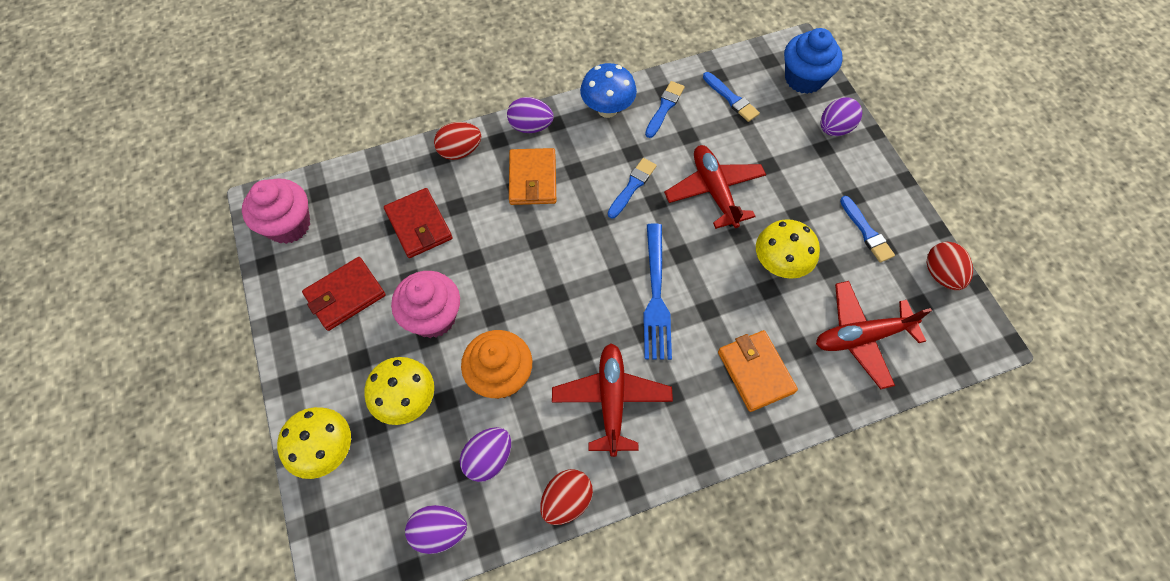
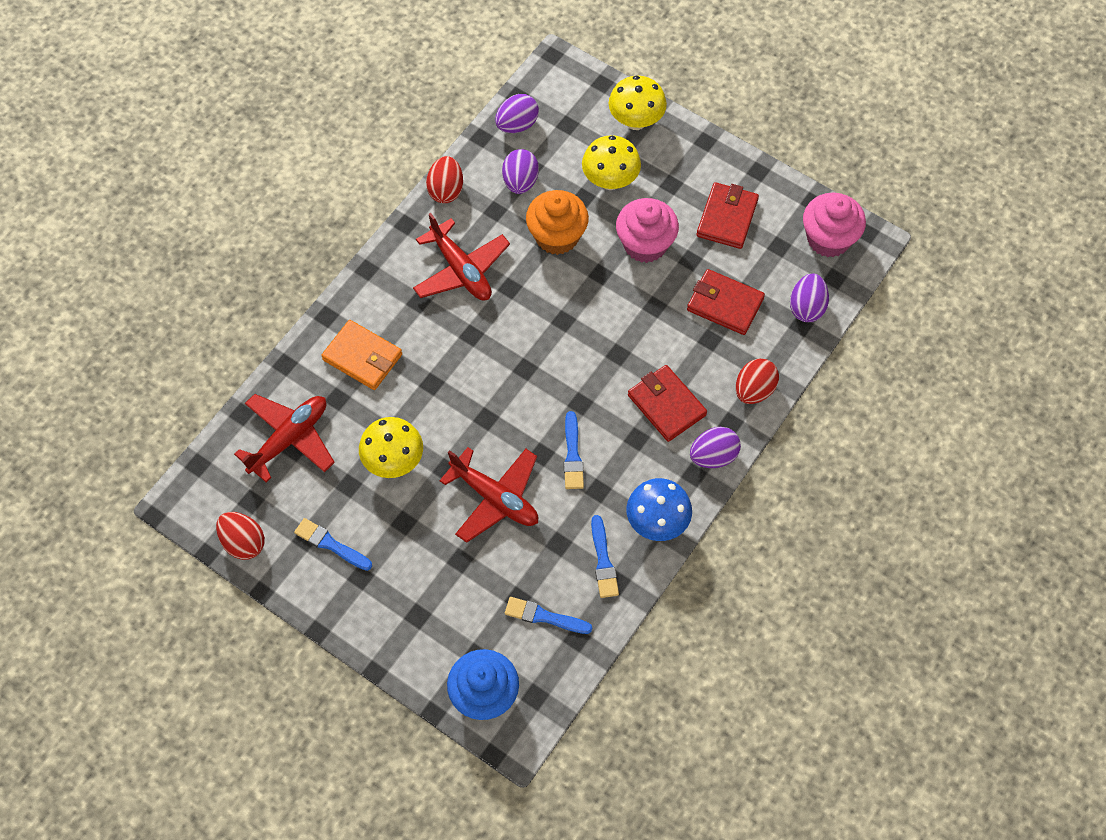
camera: 145 degrees right, 0 degrees up
(532, 179) = (666, 405): orange wallet -> red wallet
(656, 296) = (482, 368): blue fork -> none
(835, 128) = (418, 648): purple egg -> purple egg (806, 307)

